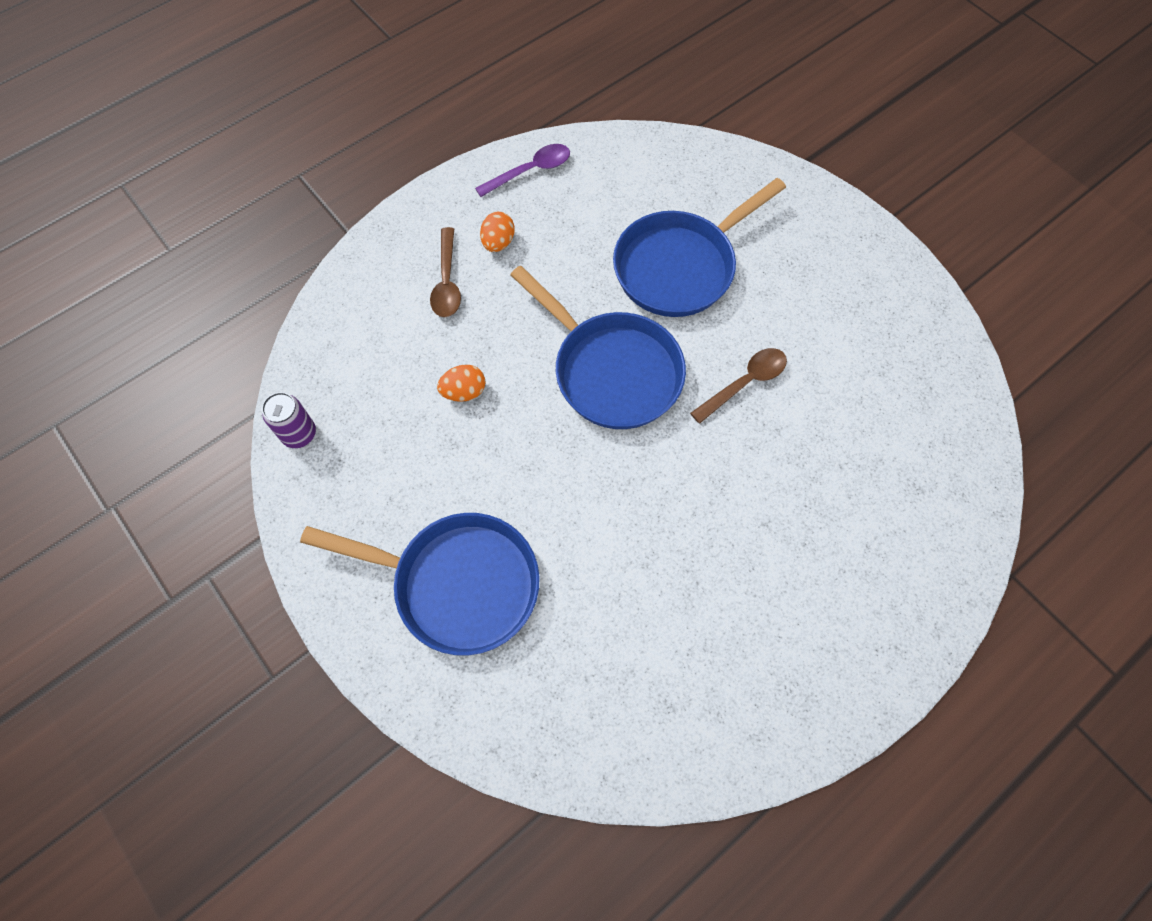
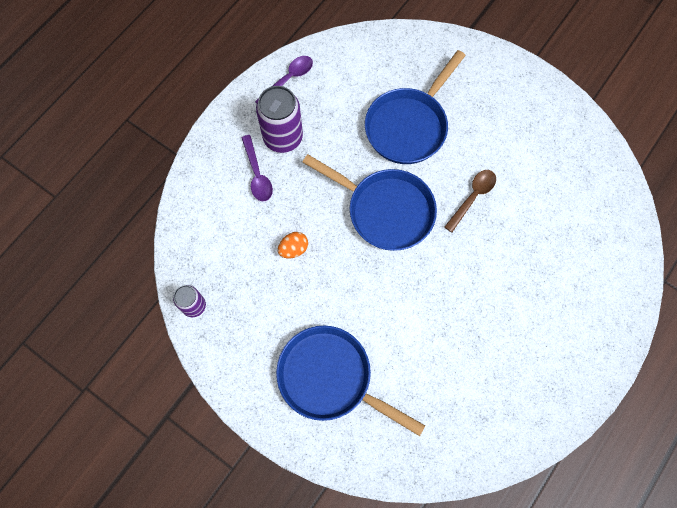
camera: 15 degrees left, 5 degrees up
(447, 282) = (257, 174): brown spoon -> purple spoon
(457, 584) = (330, 377): blue pan -> blue pan turned 150 degrees counterclockwise
(498, 242) = (283, 137): orange egg -> purple can

